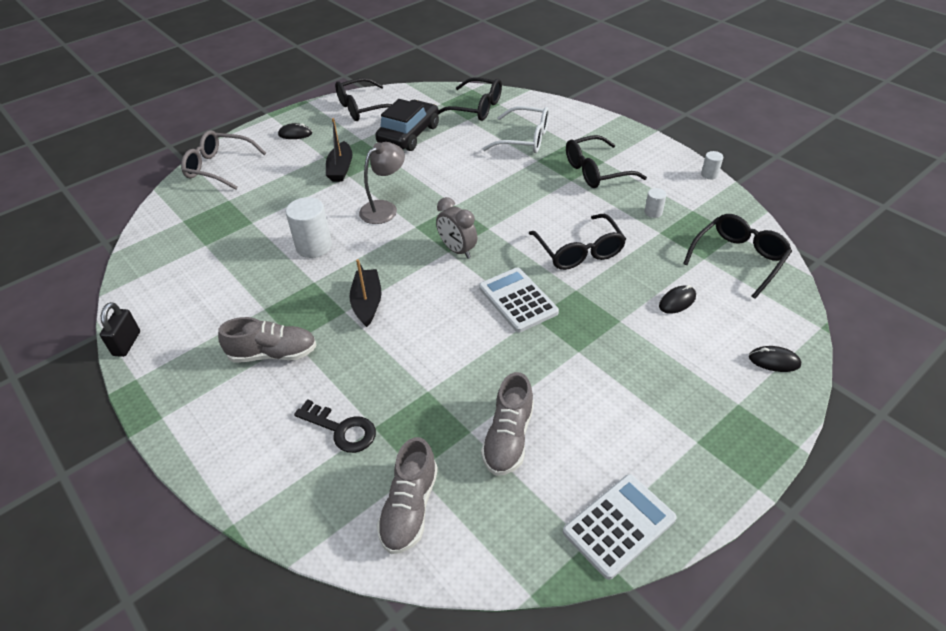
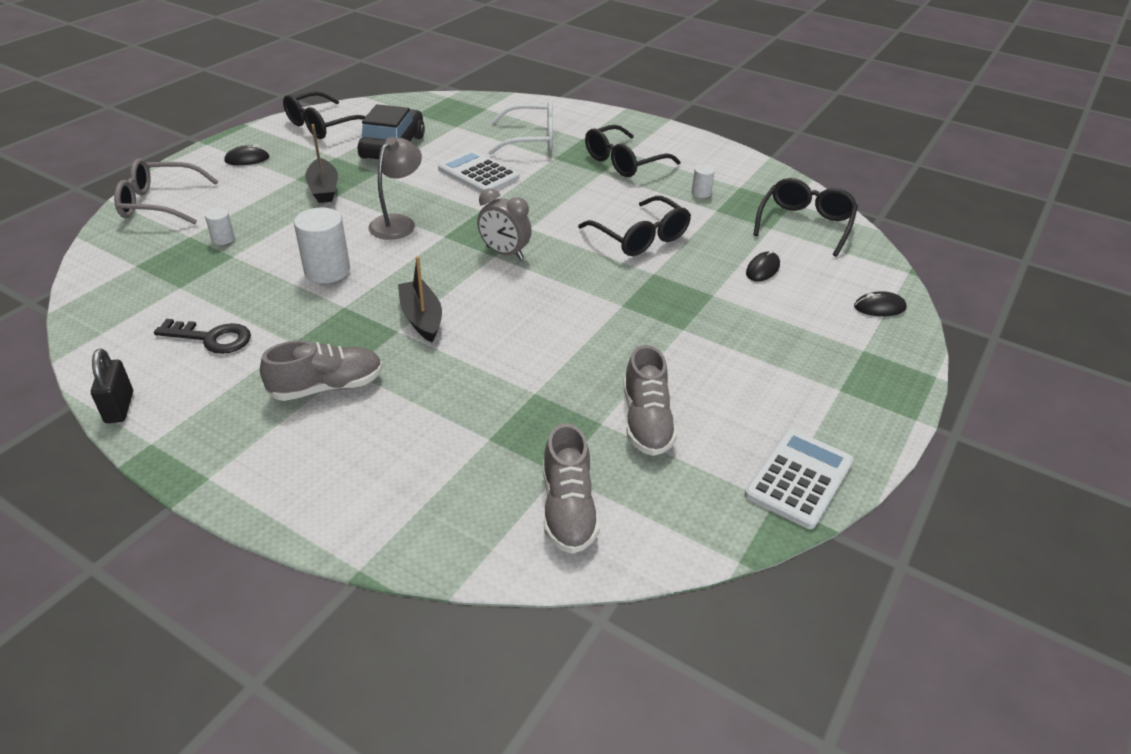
camera: 20 degrees left, 5 degrees down
(341, 429) = (450, 448): black key -> black key (211, 338)
(476, 108) = (461, 115): black glasses -> none
(518, 300) = (595, 291): white calculator -> white calculator (478, 174)
(709, 174) = (741, 153): white cylinder -> white cylinder (223, 239)

